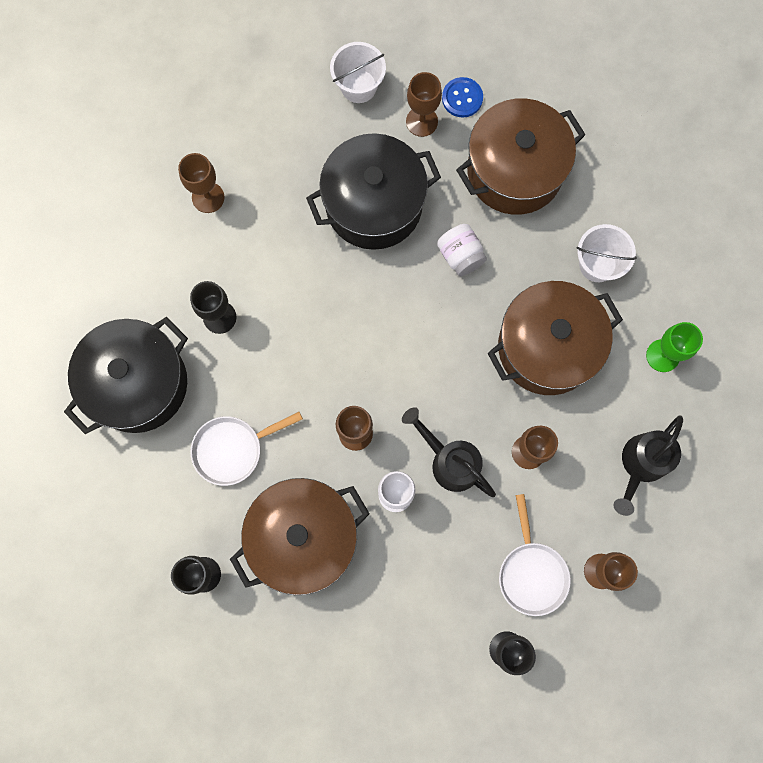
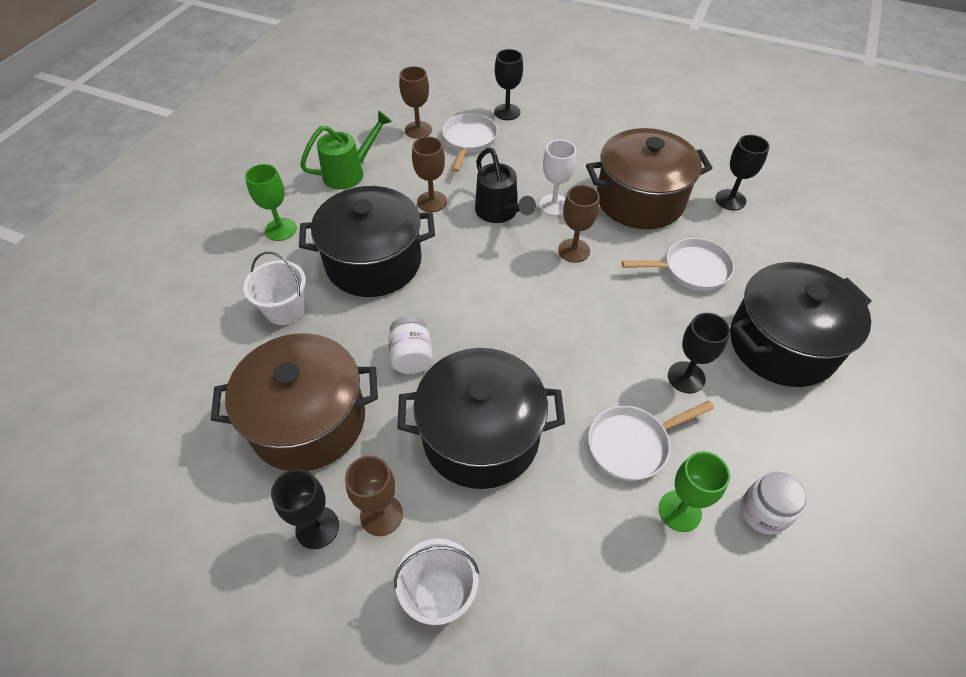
camera: 160 degrees left, 25 degrees down
(146, 217) = (763, 512): none -> white jar
(208, 197) = (679, 511): brown goblet -> green goblet
(253, 238) = (632, 444): none -> white pan
(462, 98) = (317, 527): blue button -> black goblet
(547, 347) = (373, 262): brown pot -> black pot
(641, 464) = (349, 173): black watering can -> green watering can

